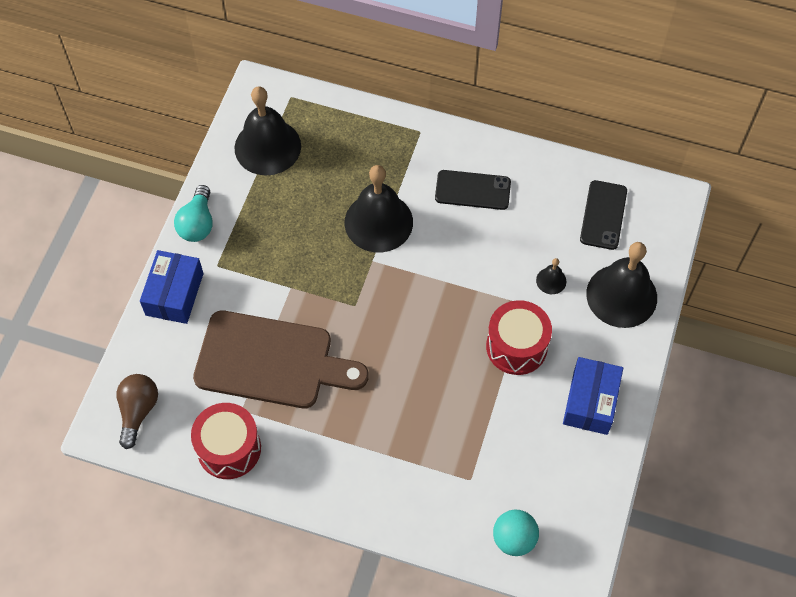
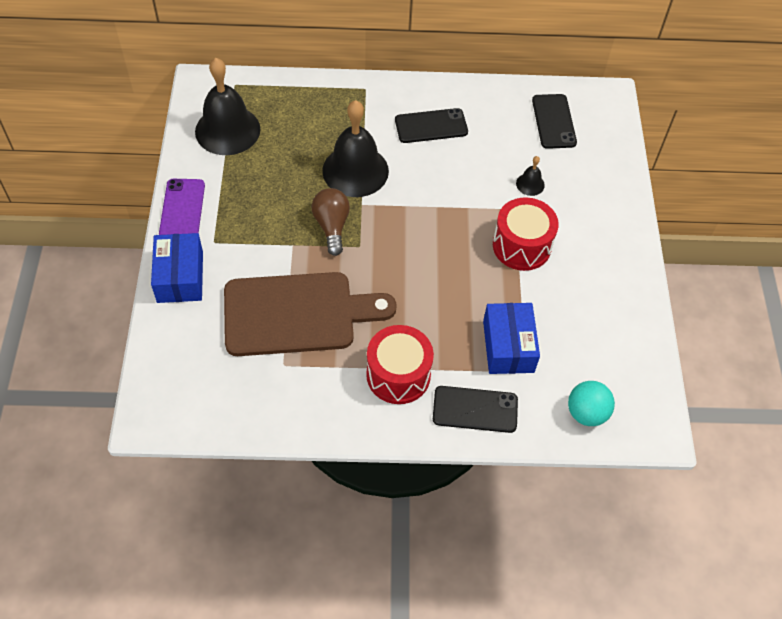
camera: 20 degrees left, 5 degrees down
(138, 411) = (178, 393): brown light bulb -> brown light bulb (332, 226)
(197, 223) = (182, 209): turquoise light bulb -> purple phone
(229, 448) = (283, 404): red drum -> red drum (398, 375)
(407, 504) = (475, 409): none -> black phone
(590, 402) = (606, 276): blue box -> blue box (508, 346)
(621, 295) = (596, 182): black bell -> none

